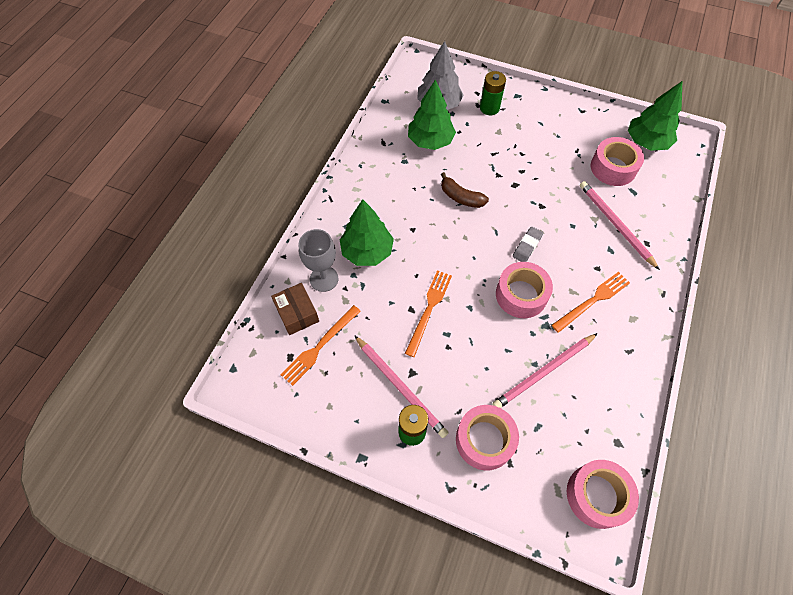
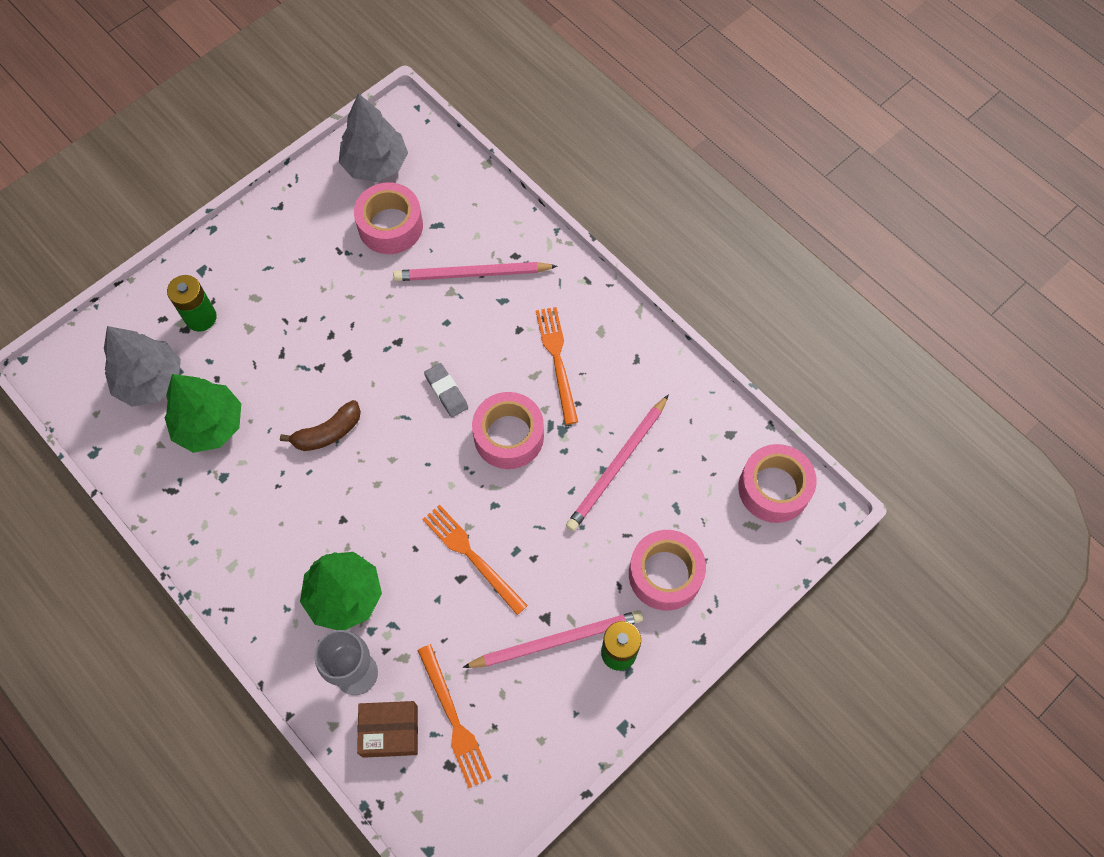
camera: 65 degrees left, 5 degrees up
(544, 372) = (617, 465): pink pencil -> pink pencil turned 45 degrees clockwise
(646, 142) = (375, 164): green tree -> grey tree

